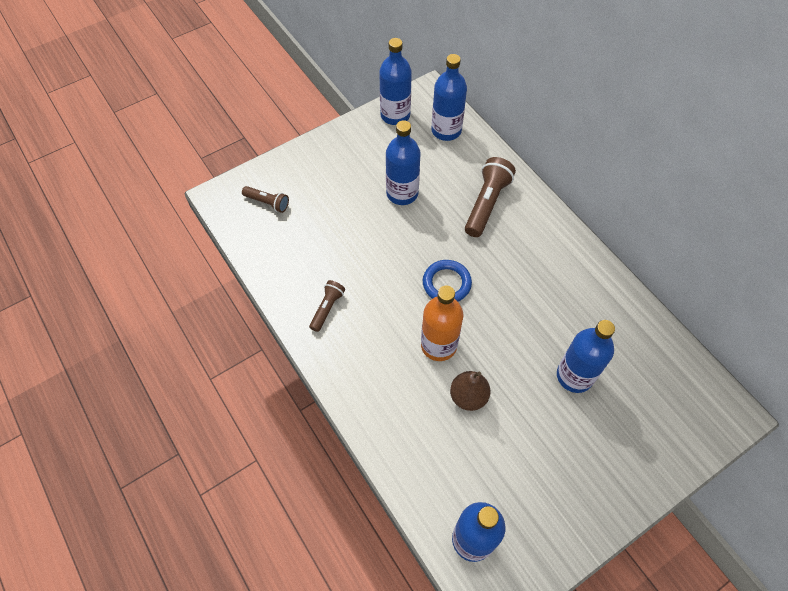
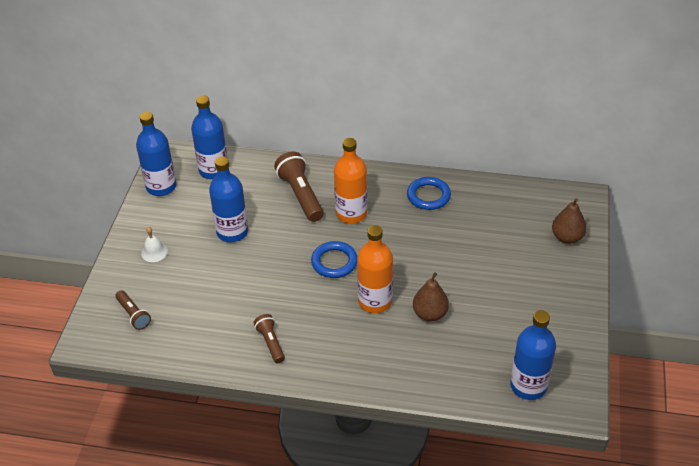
camera: 45 degrees left, 15 degrees down
(267, 203) = (133, 315): brown flashlight -> brown flashlight turned 75 degrees clockwise
(333, 165) = (154, 252): none -> white bell
(507, 252) = (351, 213): none -> orange bottle
(574, 376) = (477, 250): blue bottle -> none
(590, 290) = (428, 196): none -> blue ring
(672, 439) = (567, 237): none -> brown pear

